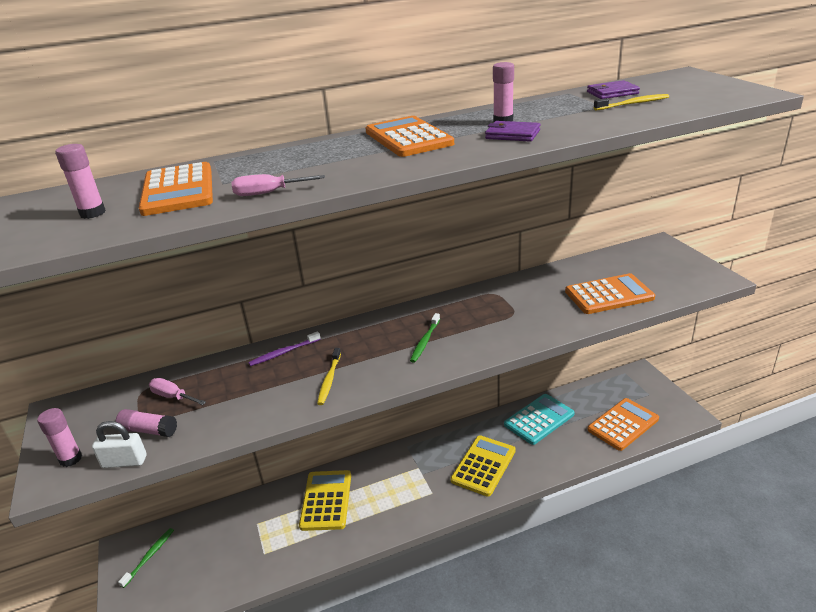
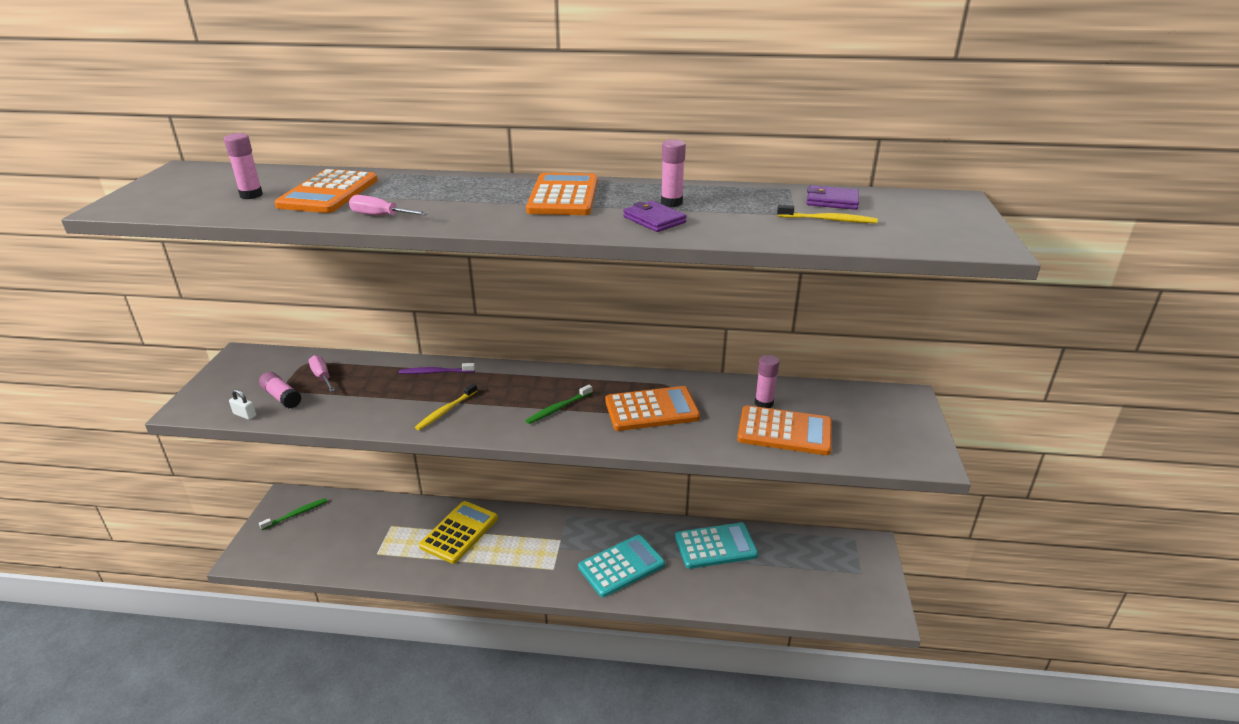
camera: 25 degrees right, 0 degrees up
(71, 459) = (215, 397): pink glue stick -> pink glue stick (764, 403)
(124, 462) = (245, 415): white padlock -> white padlock, size x0.64
(483, 466) = (621, 566): yellow calculator -> turquoise calculator
(623, 424) = (801, 591): orange calculator -> orange calculator (651, 410)

